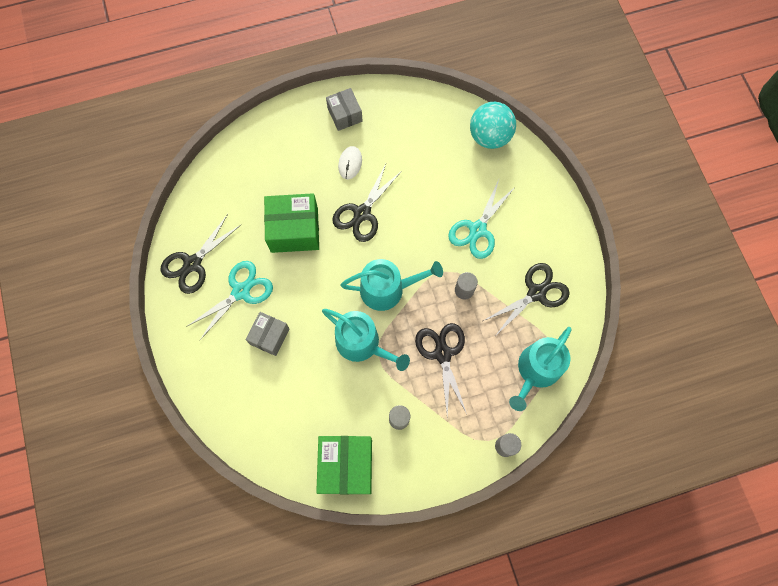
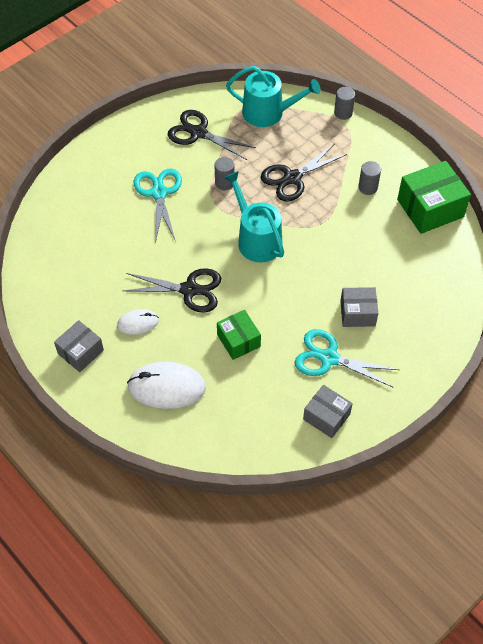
camera: 115 degrees left, 15 degrees down
(192, 264) = (326, 417): black scissors -> grey box
(282, 162) = (166, 387): none -> white mouse
(294, 230) = (238, 340): green box -> green box, size x0.61
(362, 344) = (319, 238): turquoise watering can -> none
(477, 230) = (159, 193): turquoise scissors -> turquoise scissors turned 105 degrees counterclockwise
(489, 137) = (51, 217): turquoise ball -> none

